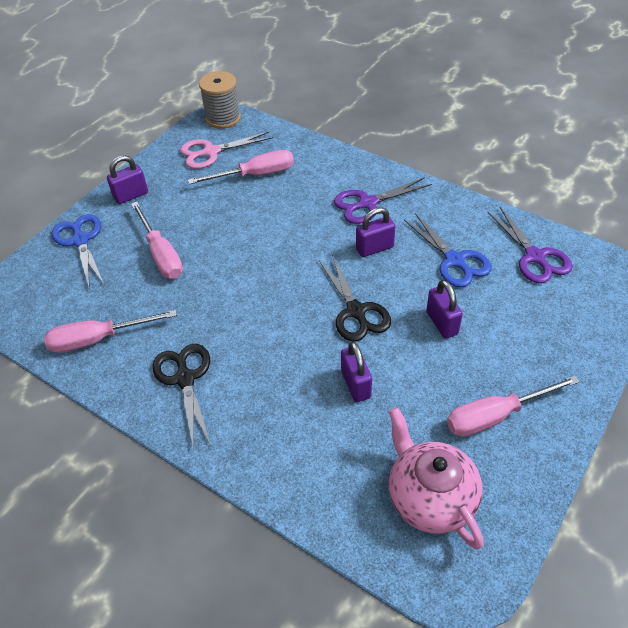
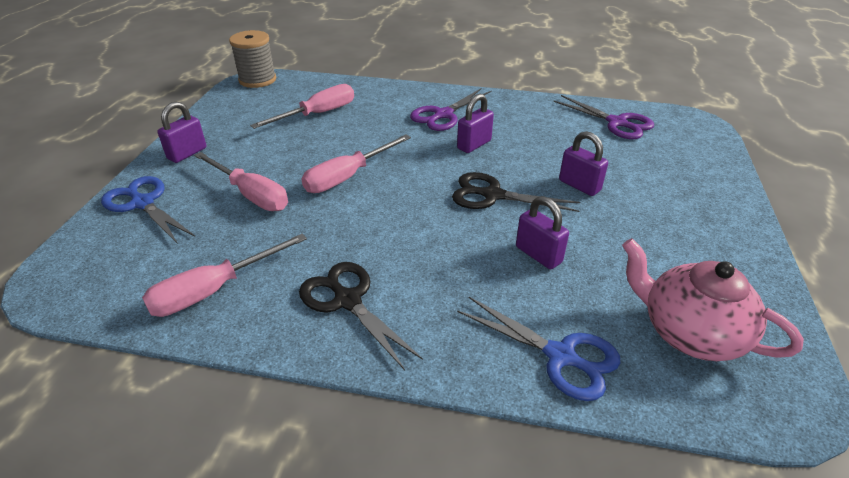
camera: 25 degrees left, 10 degrees down
(211, 152) = (260, 105): pink scissors -> none
(356, 311) = (493, 195): black scissors -> black scissors turned 150 degrees clockwise
(454, 260) = (552, 139): blue scissors -> blue scissors (560, 356)
(496, 416) = (687, 244): pink screwdriver -> pink screwdriver (347, 177)

